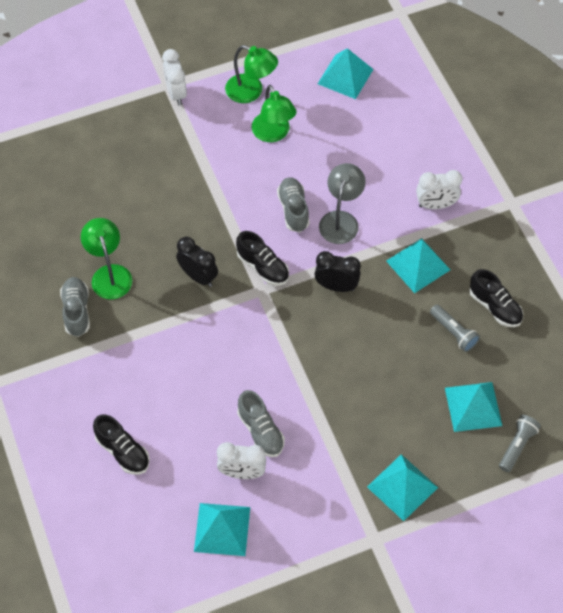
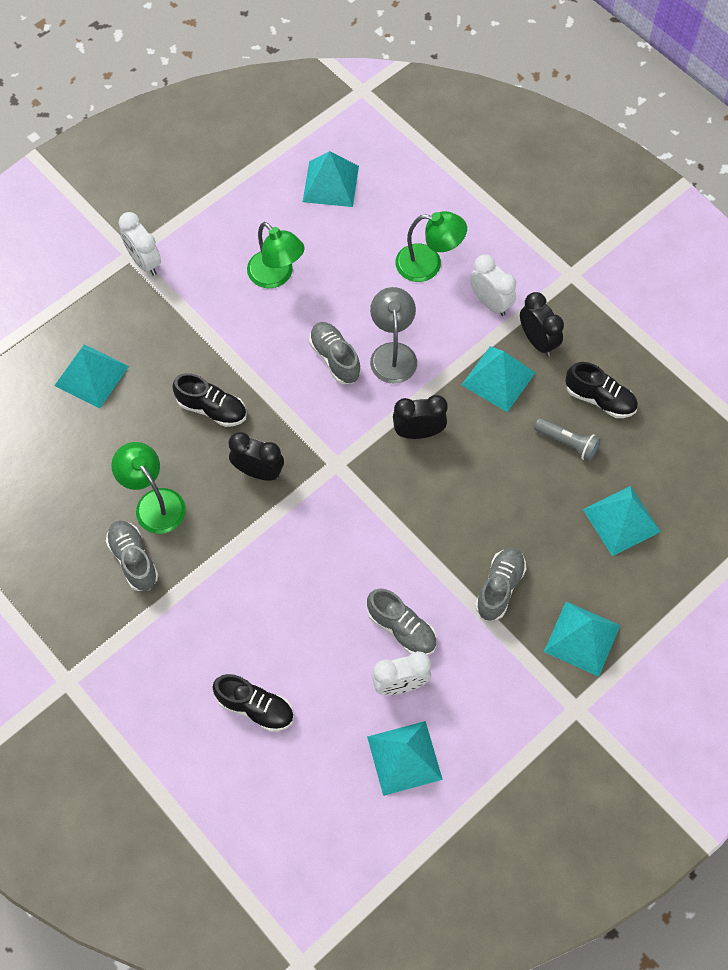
camera: 20 degrees left, 5 degrees up
(101, 165) = (92, 375): none -> turquoise pyramid
(251, 92) = (231, 234): green lamp -> green lamp (428, 264)
(263, 267) = (327, 436): black shoe -> black shoe (212, 409)
(351, 426) = (499, 588): none -> grey shoe
(436, 205) = (490, 303): white clock -> white clock turned 105 degrees counterclockwise
(462, 246) = (537, 341): none -> black clock
(517, 446) = (685, 549): grey flashlight -> none

